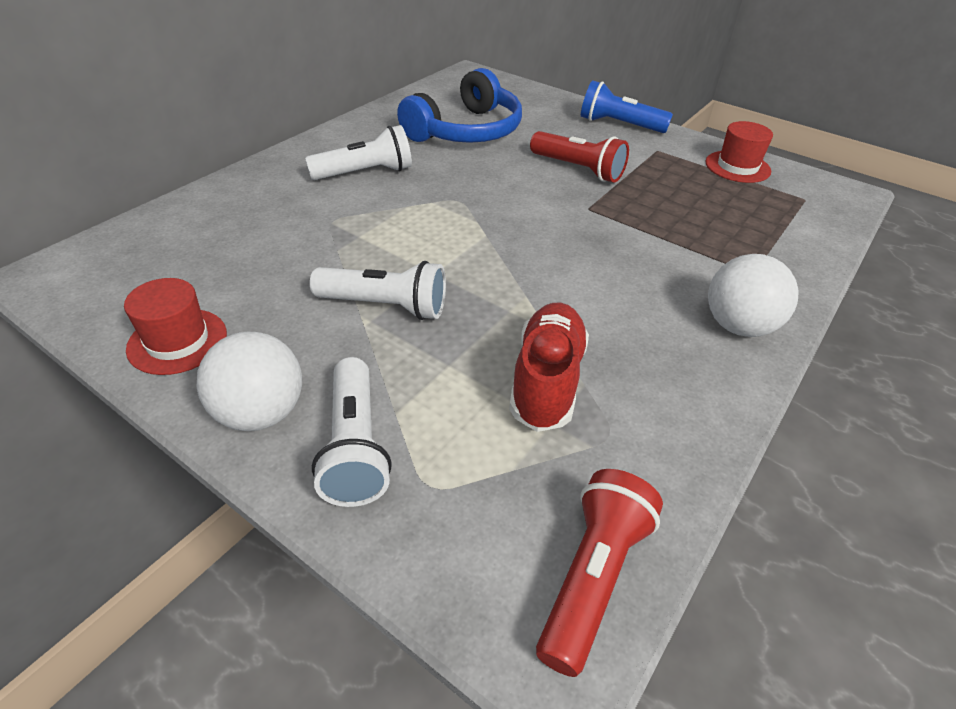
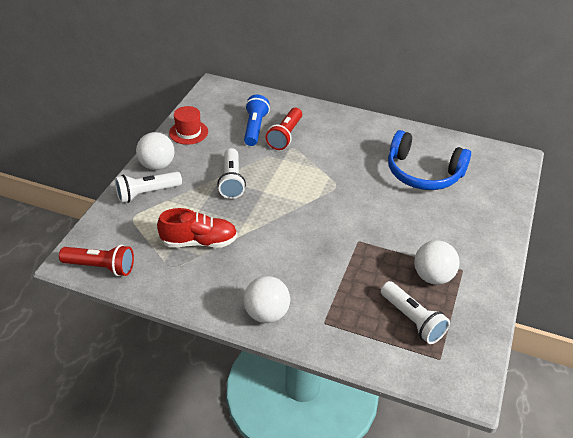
camera: 75 degrees right, 0 degrees up
(365, 173) = (344, 145): white flashlight -> white flashlight (412, 320)
(578, 169) = (405, 231): red flashlight -> red flashlight (285, 136)
(619, 125) = (490, 246): blue flashlight -> blue flashlight (255, 128)
(666, 171) = (432, 276): none -> white ball
(737, 167) = (467, 318): red hat -> none

